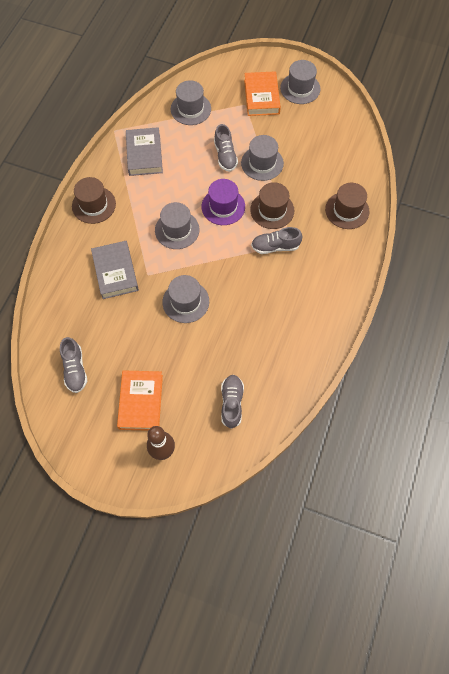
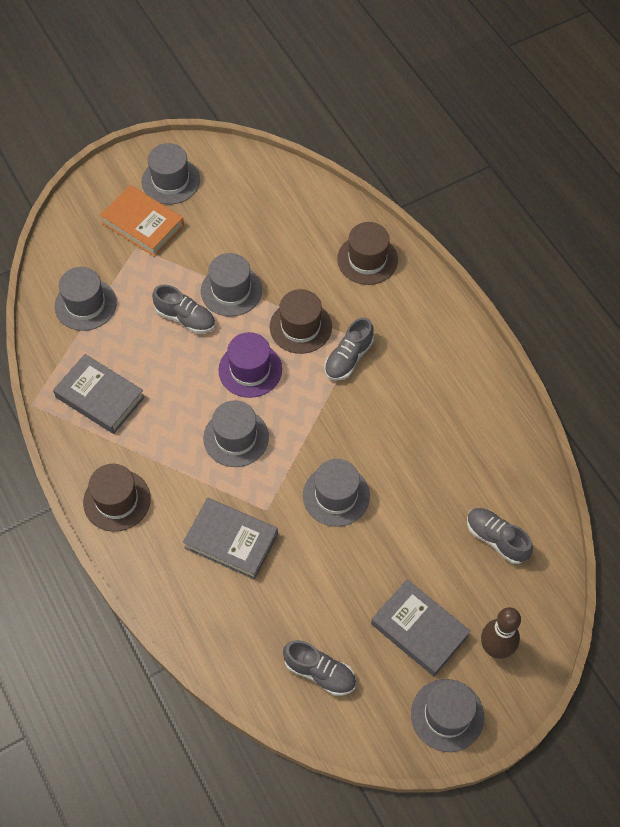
camera: 50 degrees left, 5 degrees down
(101, 453) = (447, 715): none -> grey hat
(141, 402) = (419, 630): orange book -> grey book

